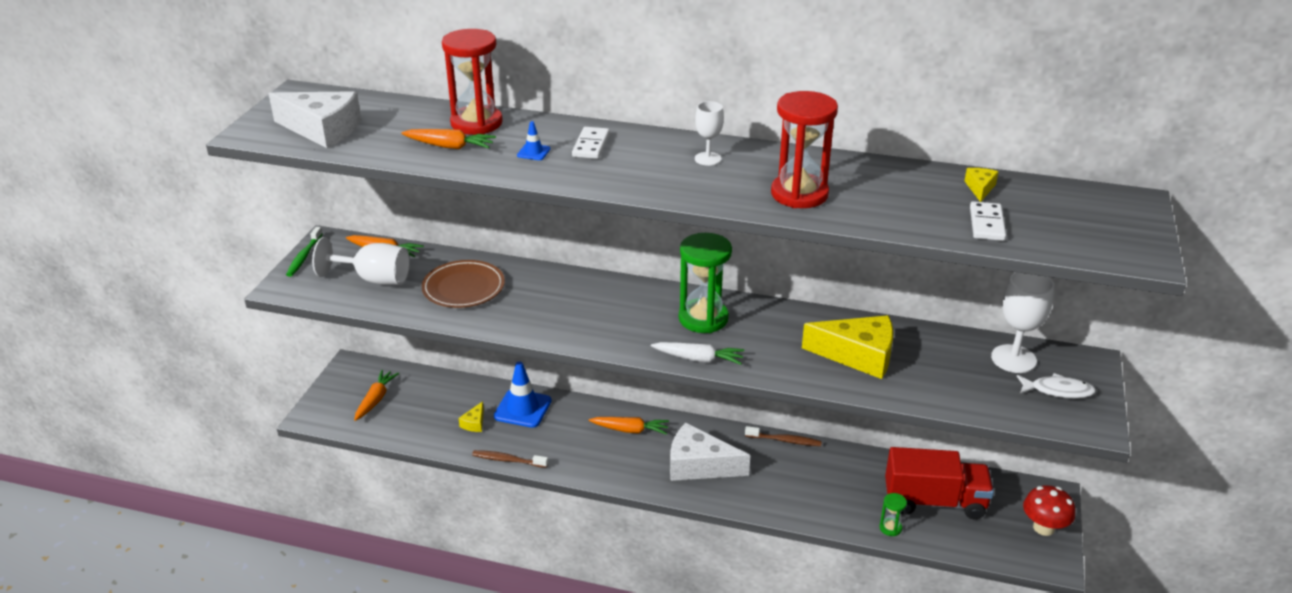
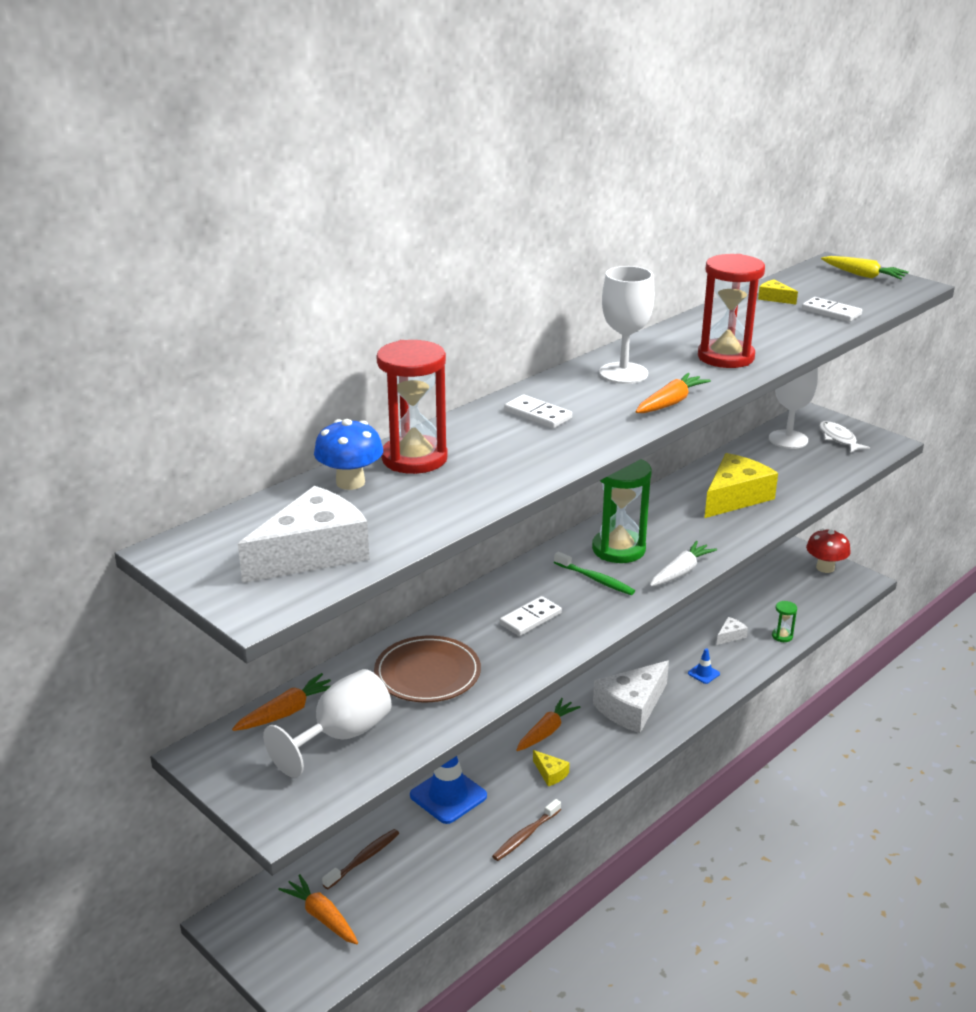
camera: 60 degrees left, 5 degrees down
(304, 256) = (223, 783): green toothbrush -> green toothbrush (595, 579)
(423, 114) = (350, 482): none -> blue mushroom
(449, 146) = (454, 485): orange carrot -> orange carrot (670, 403)
(474, 423) = (441, 842): yellow cheese -> yellow cheese (550, 773)
(533, 152) = (521, 445): blue traffic cone -> blue traffic cone (703, 673)
(565, 308) = (530, 619): none -> white domino
(708, 159) = (623, 373): white goblet -> white goblet, size x1.71
(784, 440) = (635, 645): brown toothbrush -> brown toothbrush (363, 859)
(856, 493) = (730, 636): none -> white cheese
(934, 501) = (765, 602): red truck -> none
(1058, 390) = (838, 439): white fish -> white fish turned 60 degrees counterclockwise
(1124, 222) = (862, 275): none -> yellow carrot

